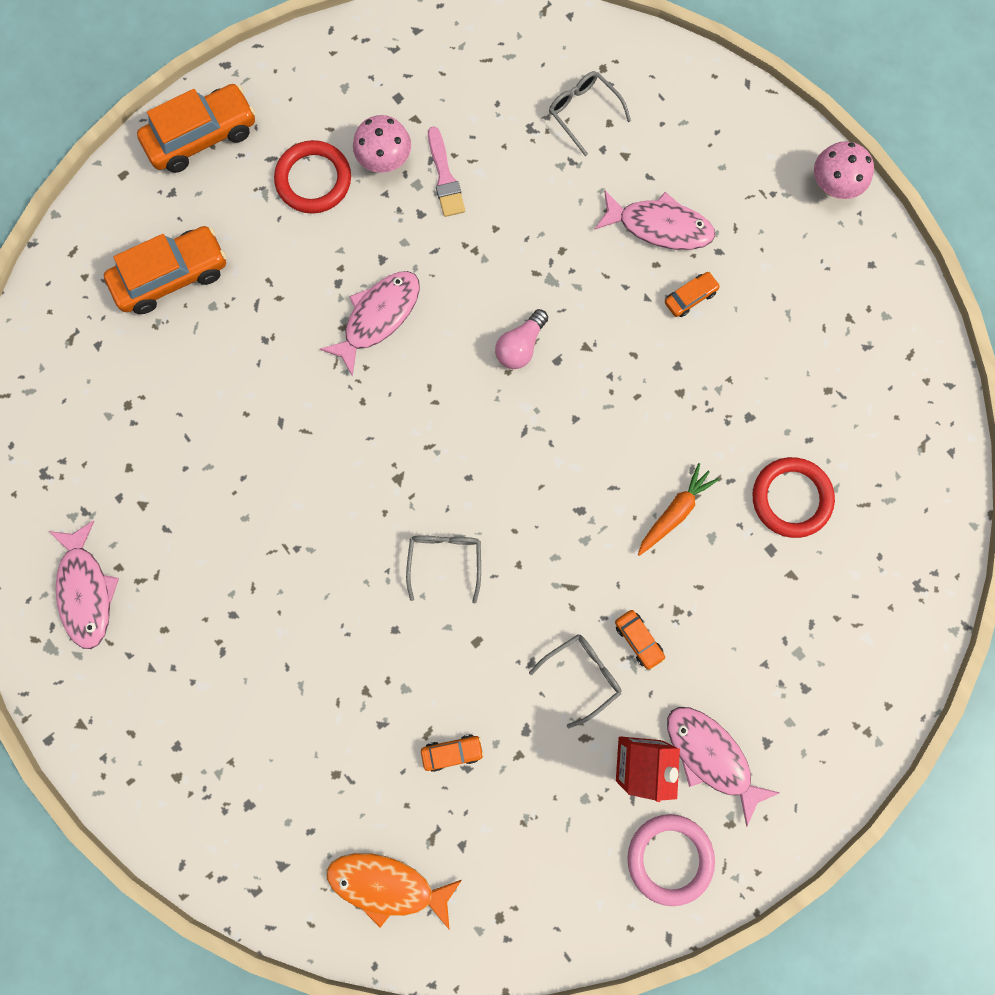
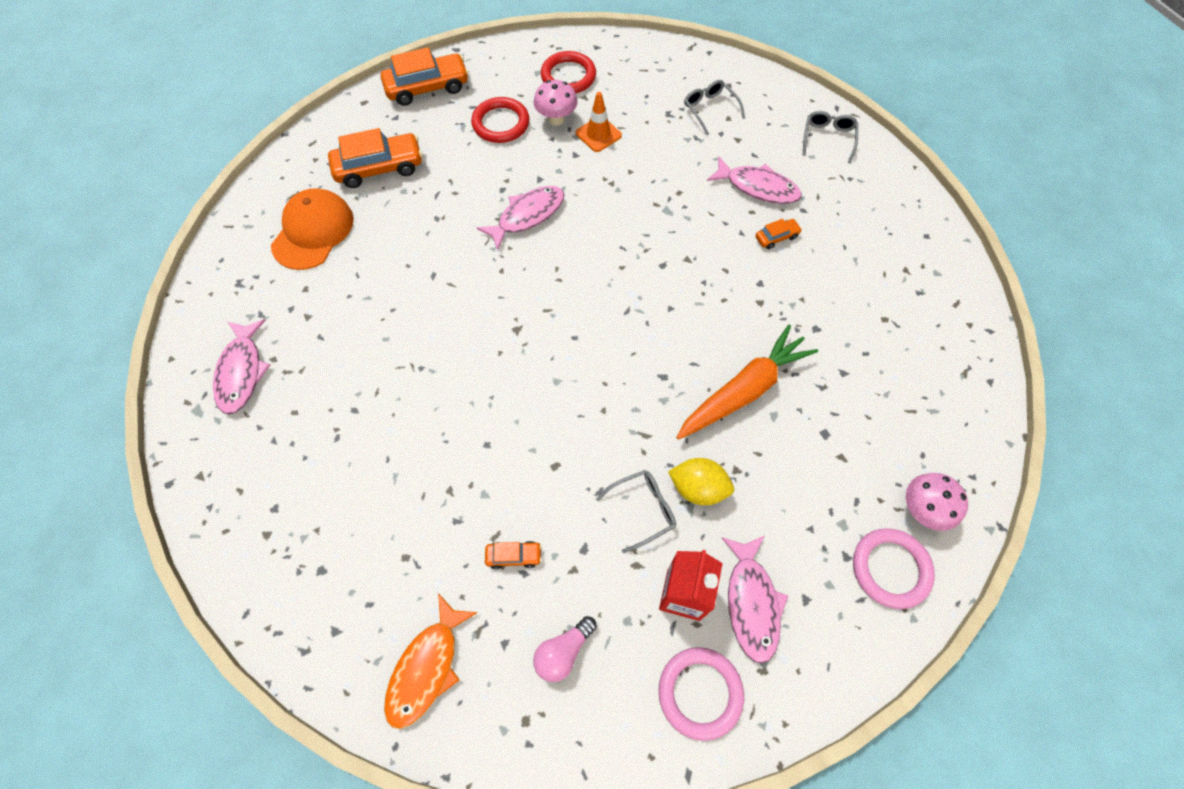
camera: 10 degrees right, 15 degrees down
(114, 386) = (313, 231): none -> orange cap
(387, 884) = (427, 667): orange fish -> orange fish turned 90 degrees counterclockwise
(444, 177) = (598, 134): pink brush -> orange traffic cone
(445, 560) = (541, 397): grey glasses -> grey glasses (828, 138)
(520, 346) = (635, 251): pink light bulb -> pink light bulb (563, 652)
(638, 639) = (698, 488): orange car -> yellow lemon
(675, 512) = (744, 390): orange carrot -> orange carrot, size x1.80
(711, 756) = (751, 602): pink fish -> pink fish turned 150 degrees counterclockwise
(791, 498) = (846, 395): red ring -> red ring (568, 76)
(832, 186) = (898, 180): pink mushroom -> pink mushroom (922, 509)
(852, 694) = (890, 569): none -> pink ring

